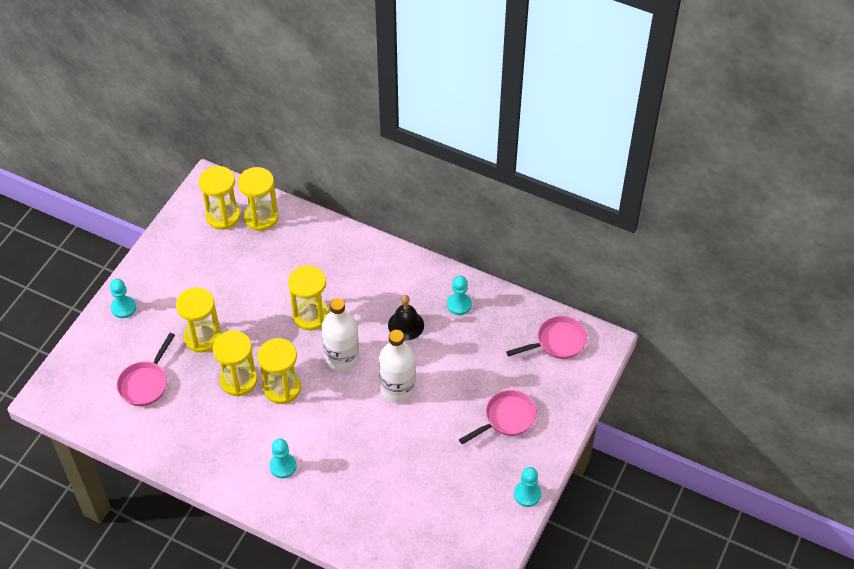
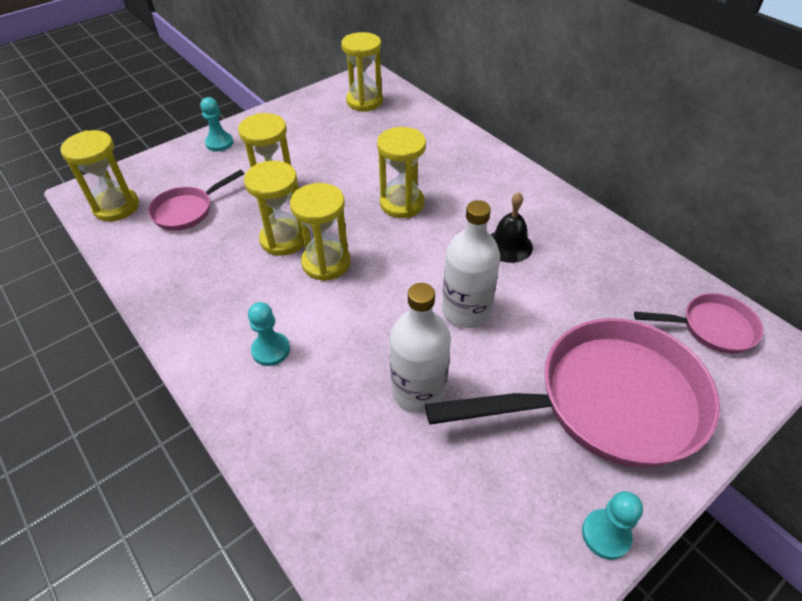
camera: 25 degrees right, 5 degrees down
(261, 217) = (400, 111): yellow hourglass -> yellow hourglass (116, 207)
(342, 358) = (414, 255): white bottle -> white bottle (418, 391)
(459, 304) = (585, 245): turquoise pawn -> none
(506, 418) = (606, 402): pink pan -> pink pan, size x2.08

